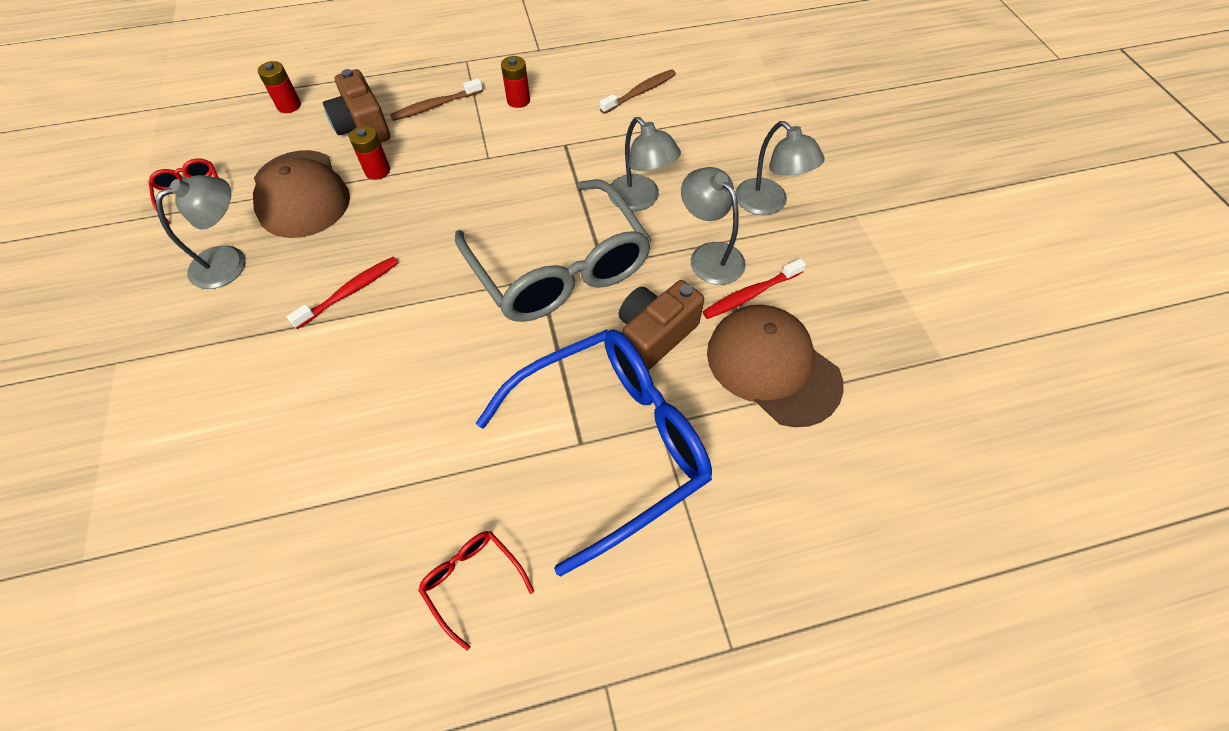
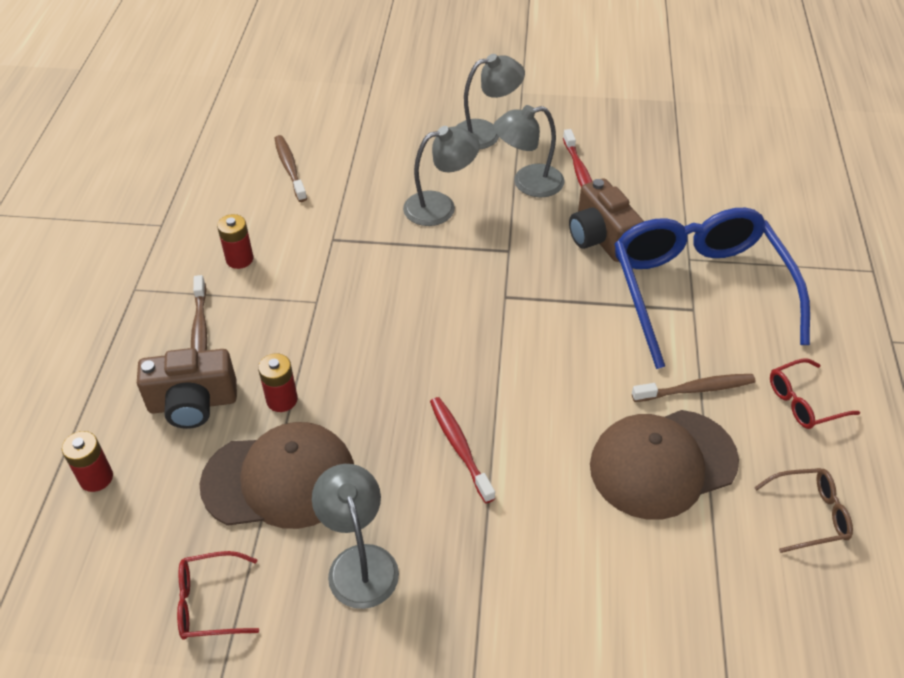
camera: 70 degrees left, 10 degrees down
(313, 606) = (809, 514): none -> brown glasses
(463, 465) = (696, 389): none -> brown toothbrush
(559, 268) = (500, 280): grey glasses -> none
(772, 367) = (655, 183): brown cap -> brown cap (662, 463)

